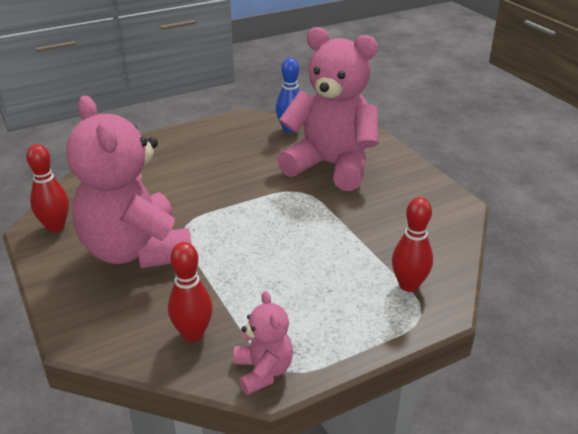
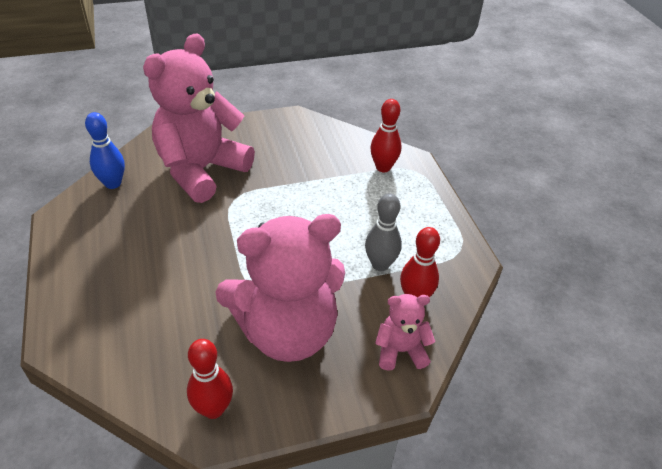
camera: 80 degrees left, 10 degrees up
(237, 301) = (380, 264): none -> grey bowling pin
(263, 371) = (461, 261): pink teddy bear -> pink teddy bear (400, 351)

